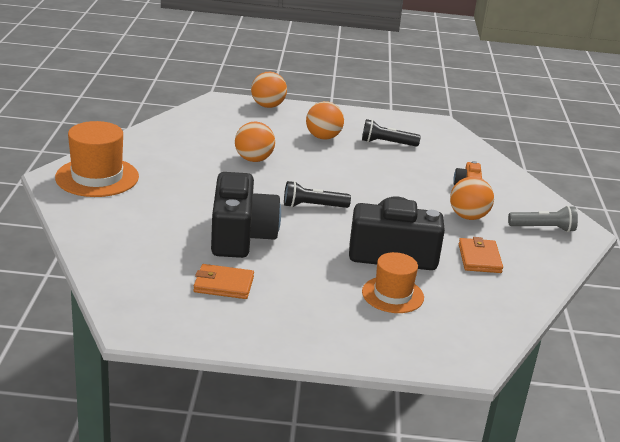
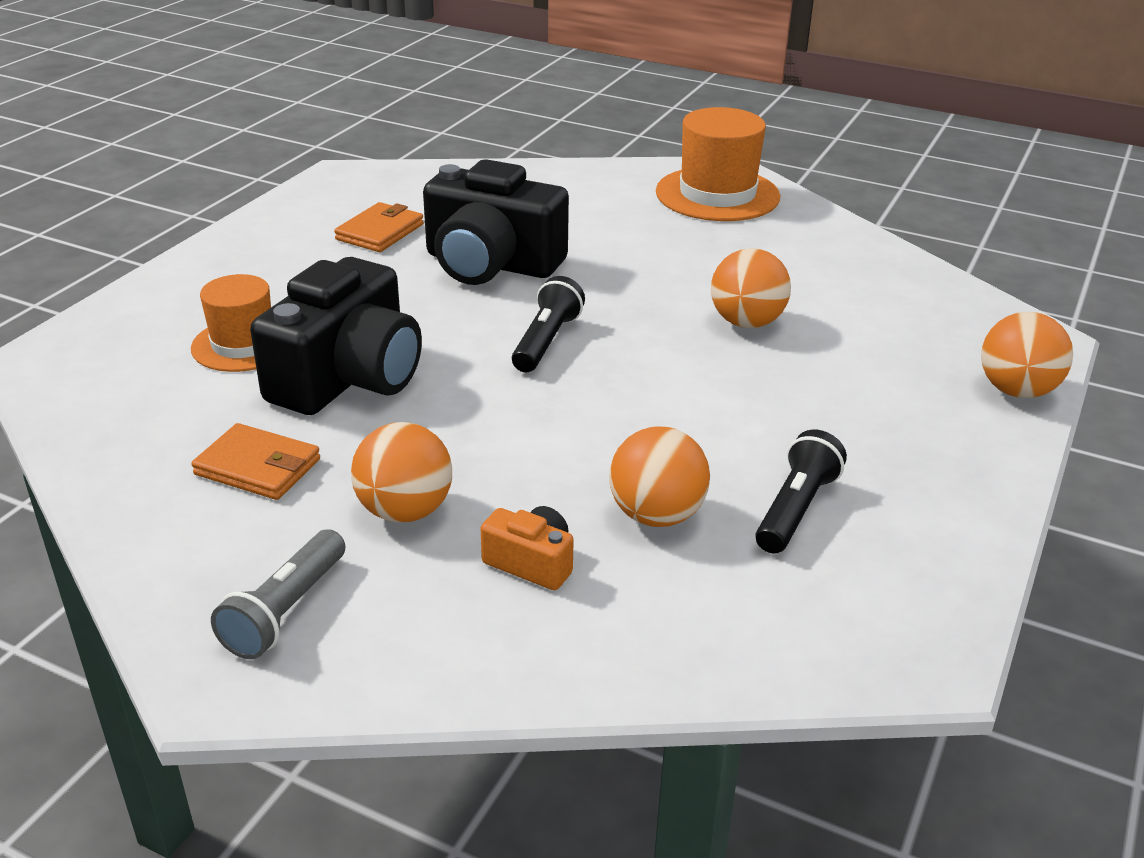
camera: 115 degrees right, 5 degrees up
(323, 137) = (838, 424): orange ball -> orange ball (656, 515)

